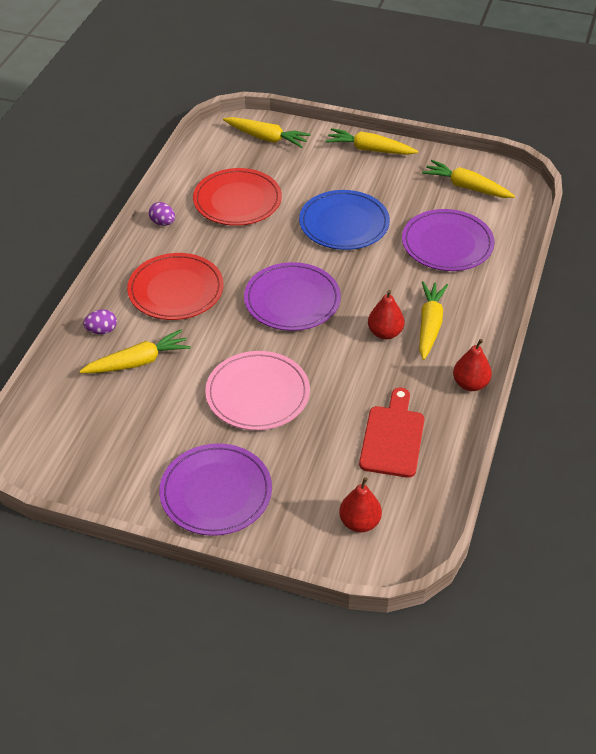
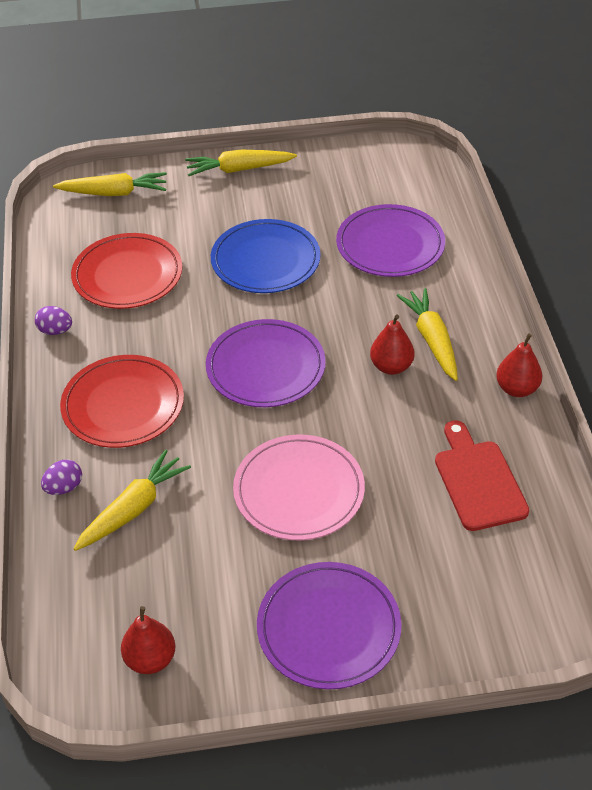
camera: 25 degrees left, 0 degrees up
(359, 522) = (508, 593): red pear -> red pear (150, 659)
(466, 187) = (369, 177): yellow carrot -> none

